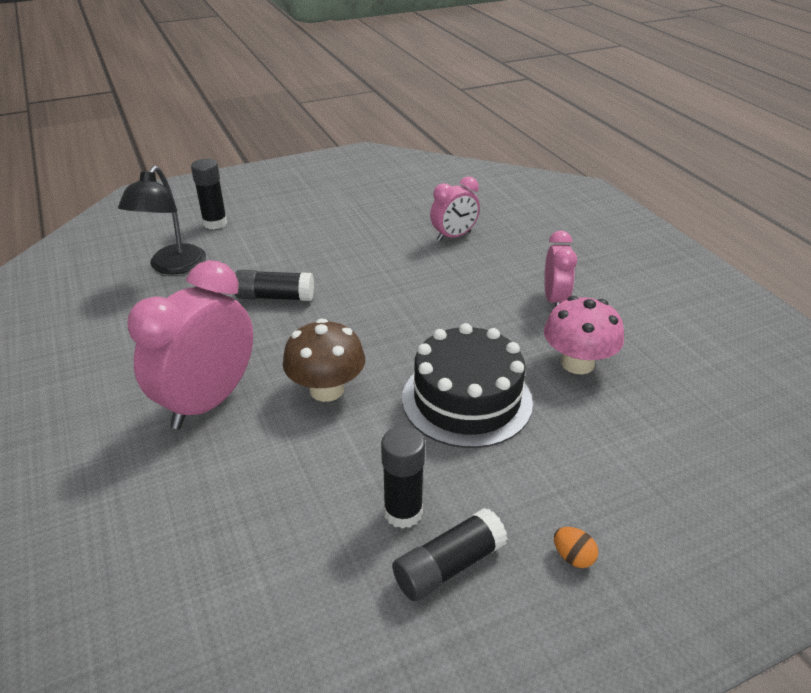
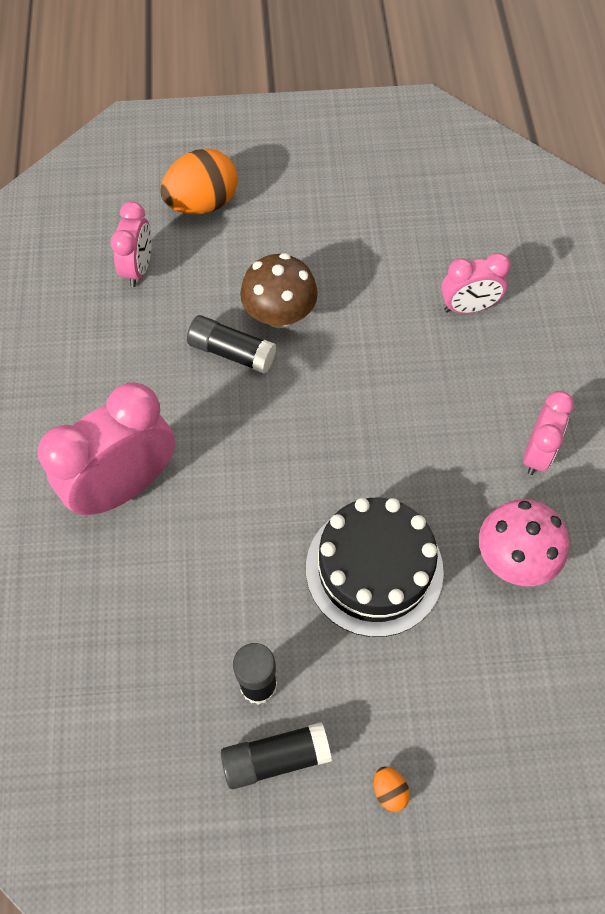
camera: 20 degrees right, 25 degrees up
(173, 266) = (138, 269): black lamp -> pink clock
(215, 223) = (202, 204): black glue stick -> orange egg
(326, 389) = (241, 508): brown mushroom -> brown mushroom (279, 314)

